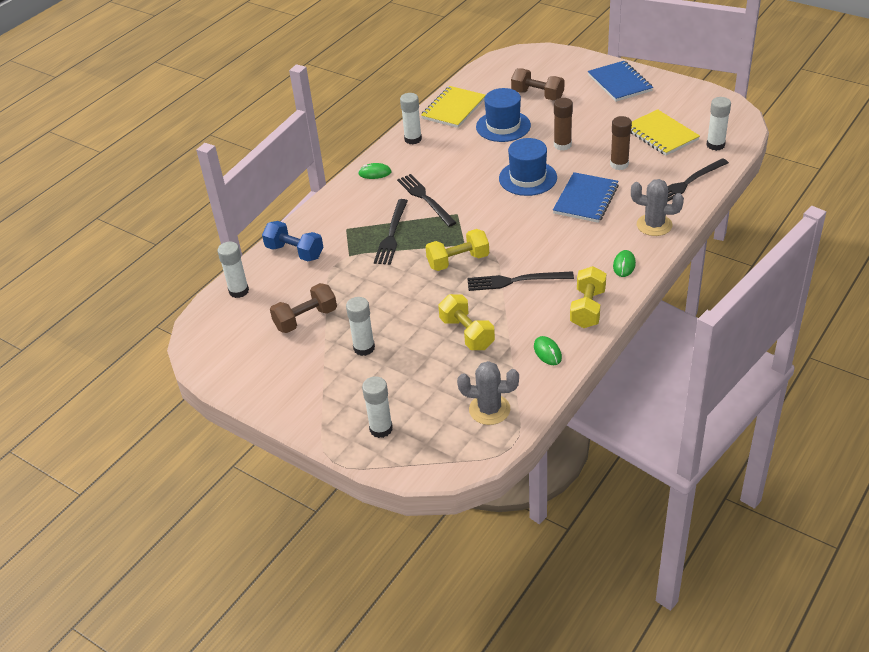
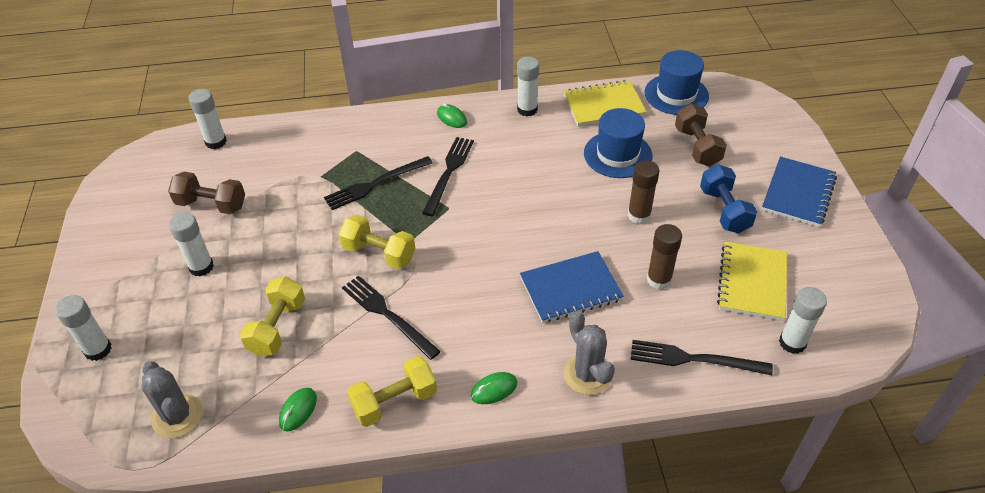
camera: 45 degrees right, 5 degrees up
(295, 252) = (295, 141): blue dumbbell -> blue dumbbell (724, 210)
(527, 178) = (556, 223): blue hat -> blue hat (676, 94)

